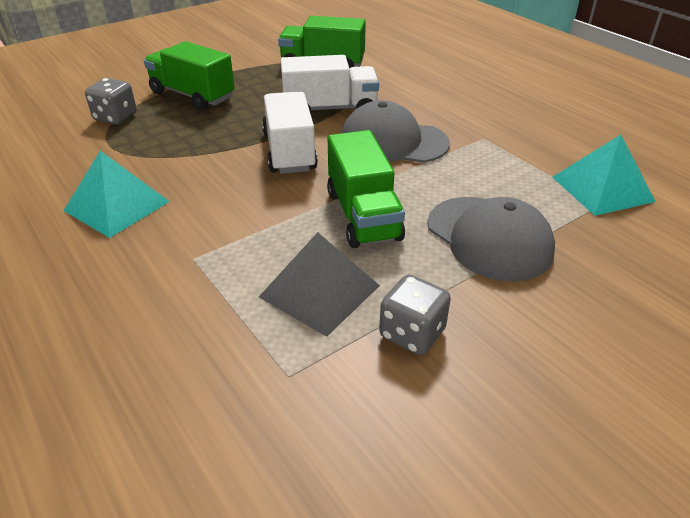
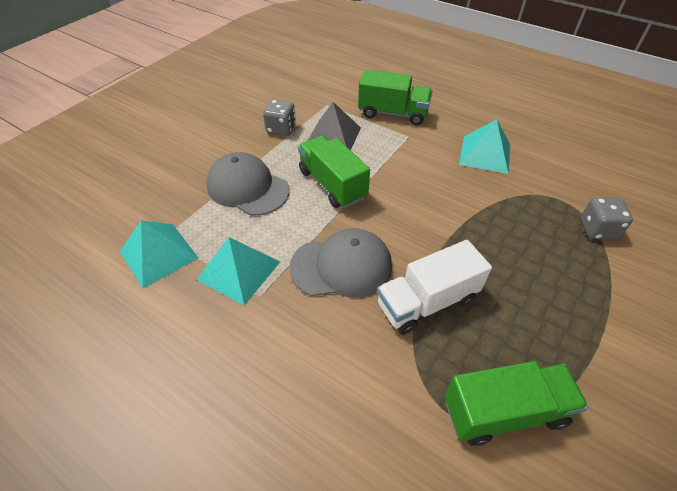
camera: 160 degrees right, 10 degrees up
(192, 95) = (577, 283): green truck -> green truck (393, 113)
(289, 151) = (420, 229): white truck -> none
(504, 158) = (239, 270): none -> turquoise pyramid

